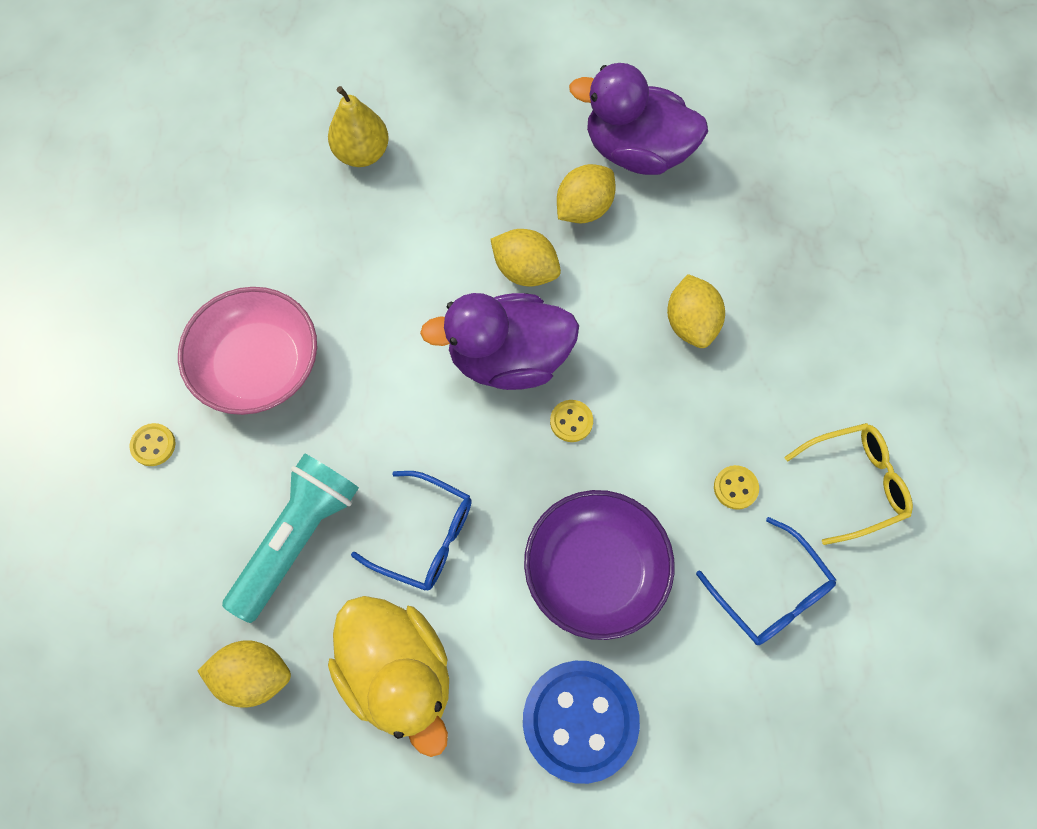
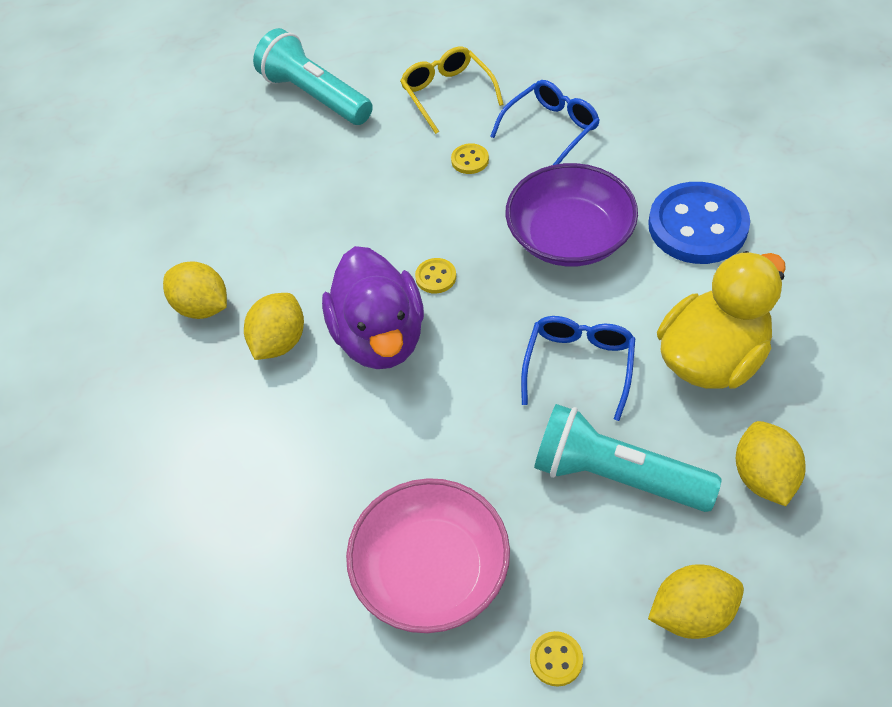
camera: 95 degrees left, 15 degrees down
(362, 153) = (136, 533): yellow pear -> none
(636, 151) = (132, 276): purple duck -> none
(691, 323) = (320, 208): yellow lemon -> yellow lemon (691, 613)
(873, 336) = (315, 96): none -> turquoise flashlight

